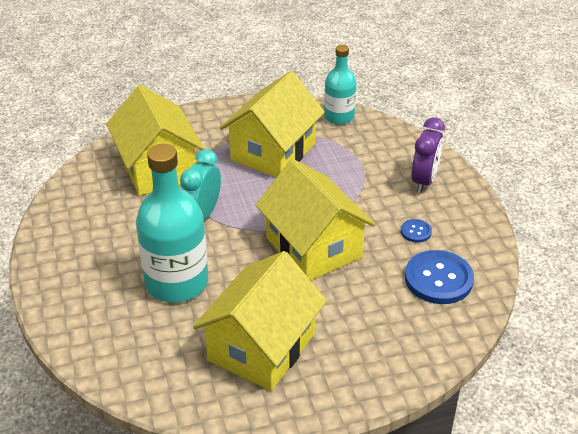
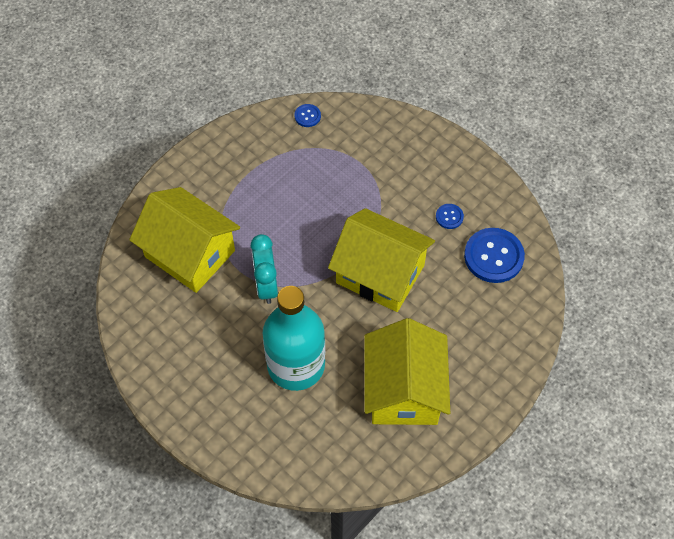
camera: 30 degrees left, 20 degrees up
(273, 152) = (278, 185): yellow house -> none
(339, 117) = (307, 116): turquoise bottle -> blue button
(424, 181) = (424, 158): purple clock -> none

